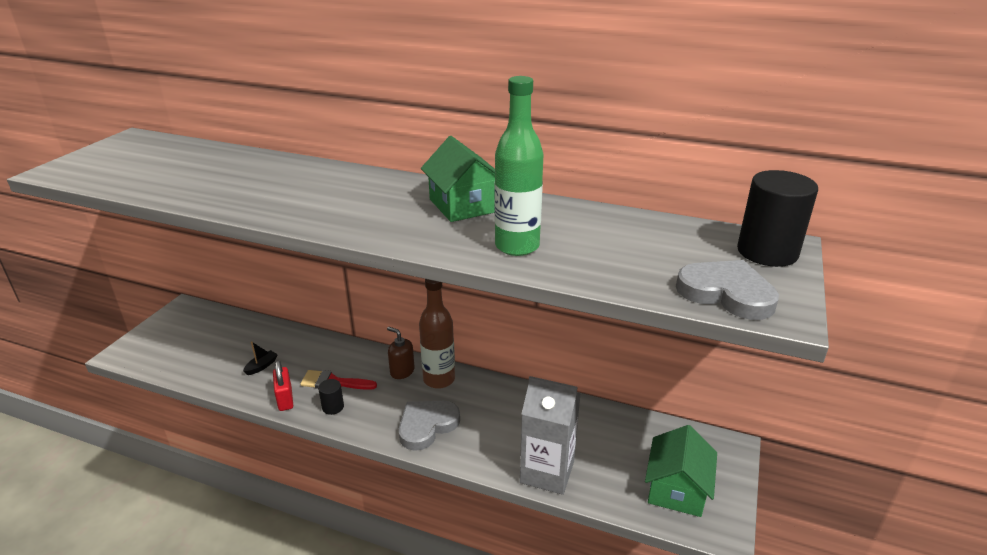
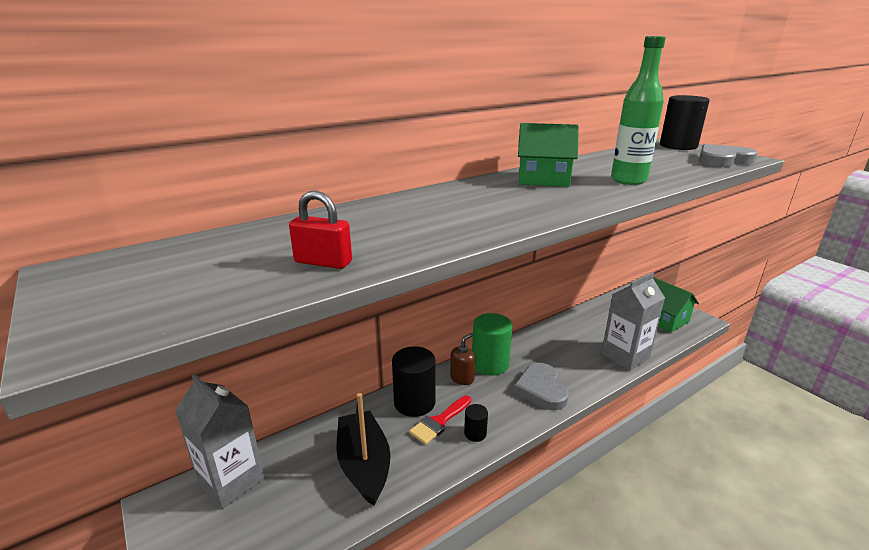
camera: 55 degrees left, 5 degrees down
(215, 321) = (231, 481): none -> grey carton
(261, 366) = (364, 464): black boat -> black boat, size x2.49
(285, 399) = (435, 462): red padlock -> red padlock (323, 262)
(347, 359) = (414, 402): none -> black cylinder
(402, 371) = (462, 378): brown soap dispenser -> brown soap dispenser turned 150 degrees clockwise
(439, 379) = (490, 364): brown bottle -> green cylinder

